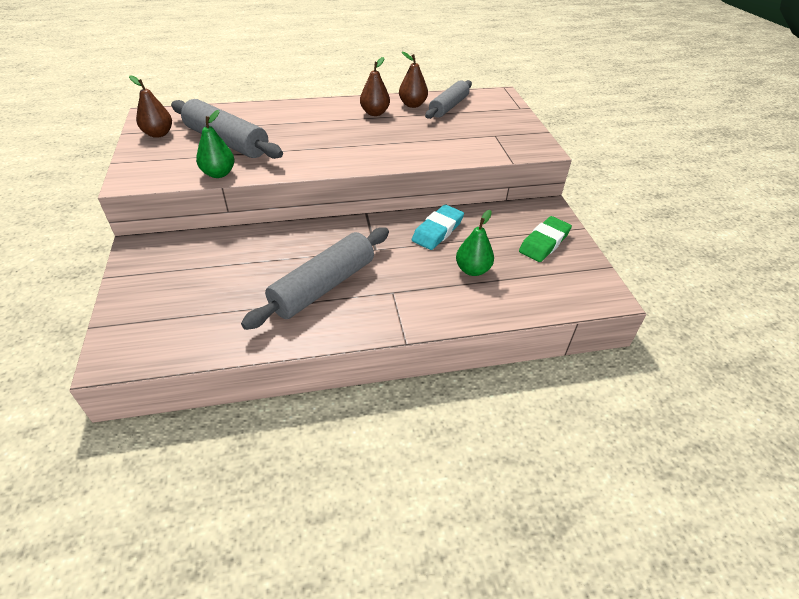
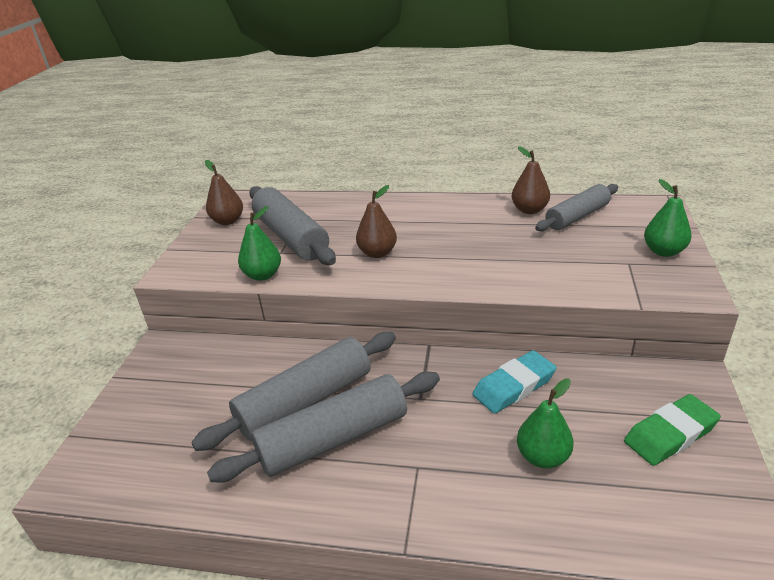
camera: 25 degrees right, 10 degrees down
(288, 266) = (305, 401): none -> grey rolling pin
(375, 113) = (476, 217): brown pear -> brown pear (377, 253)
(514, 125) = (663, 251): none -> green pear

